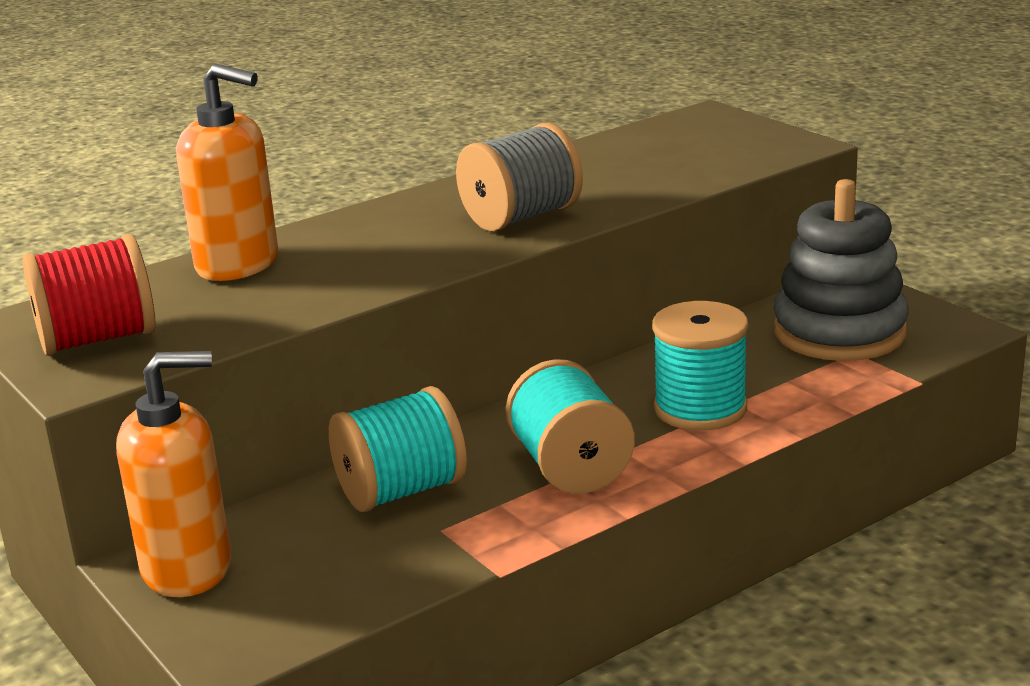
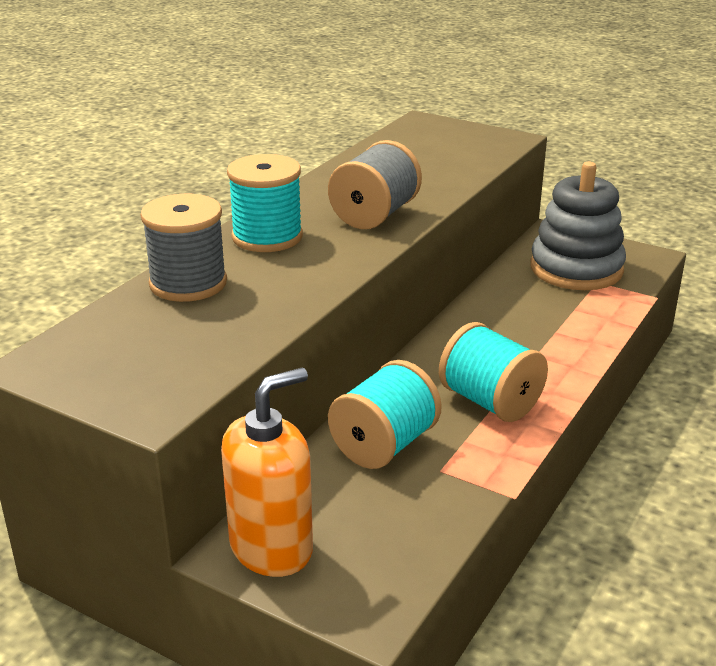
camera: 25 degrees left, 5 degrees up
(98, 340) = (132, 369): red spool -> none
(238, 264) = (188, 283): orange soap dispenser -> grey spool
(700, 408) = (537, 340): turquoise spool -> turquoise spool (267, 237)

